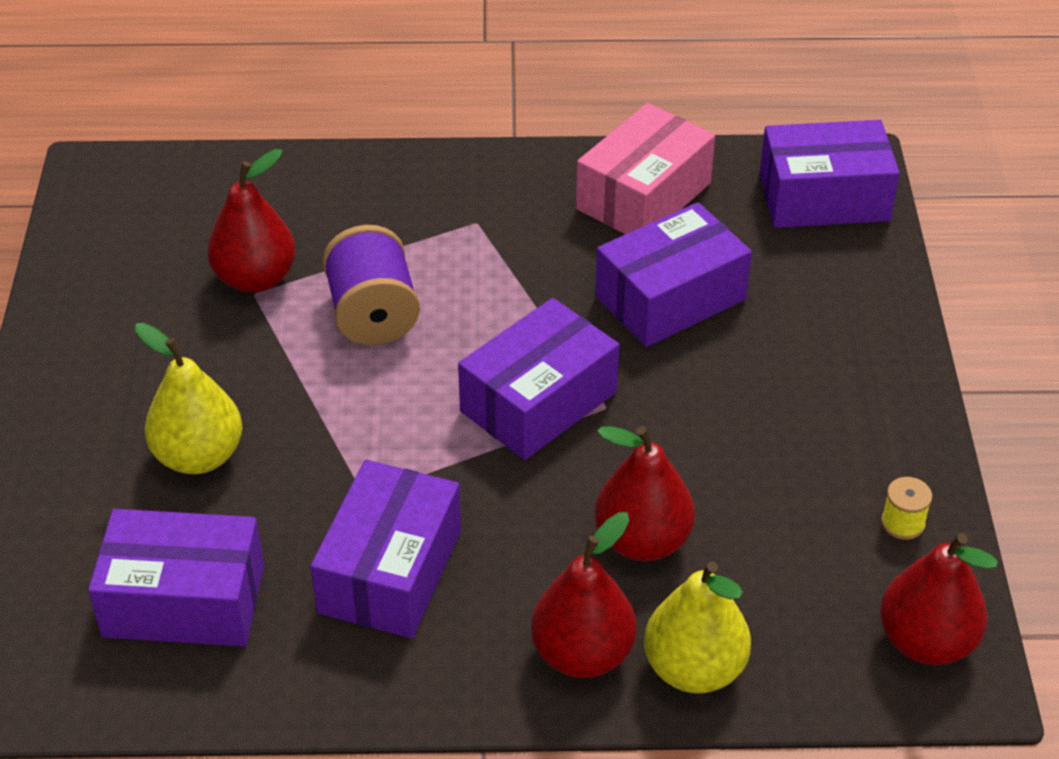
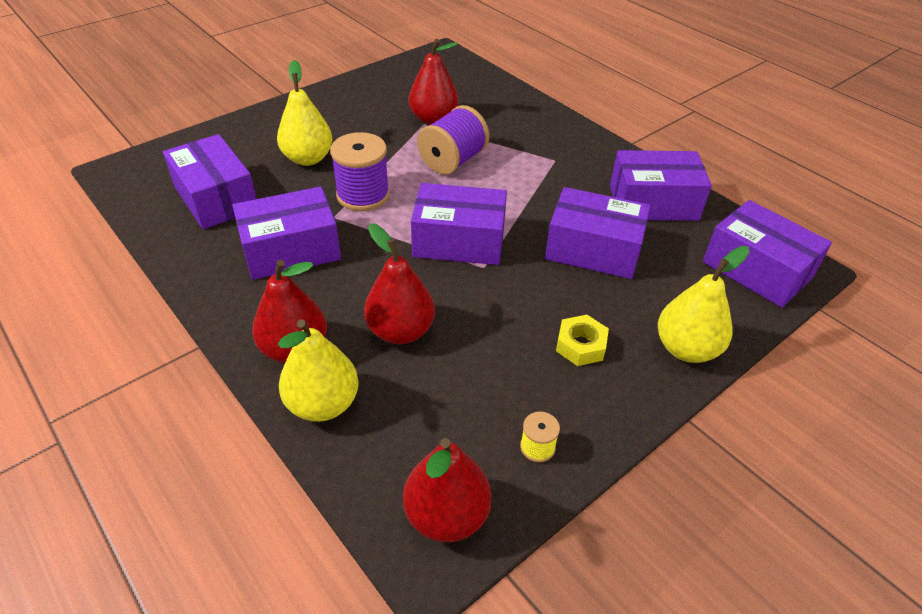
camera: 50 degrees right, 0 degrees up
(349, 442) = (363, 195): none -> purple spool
(644, 196) = (653, 202): pink box -> purple box
(802, 404) = (580, 345): none -> yellow nut
(878, 328) = (686, 349): none -> yellow pear

